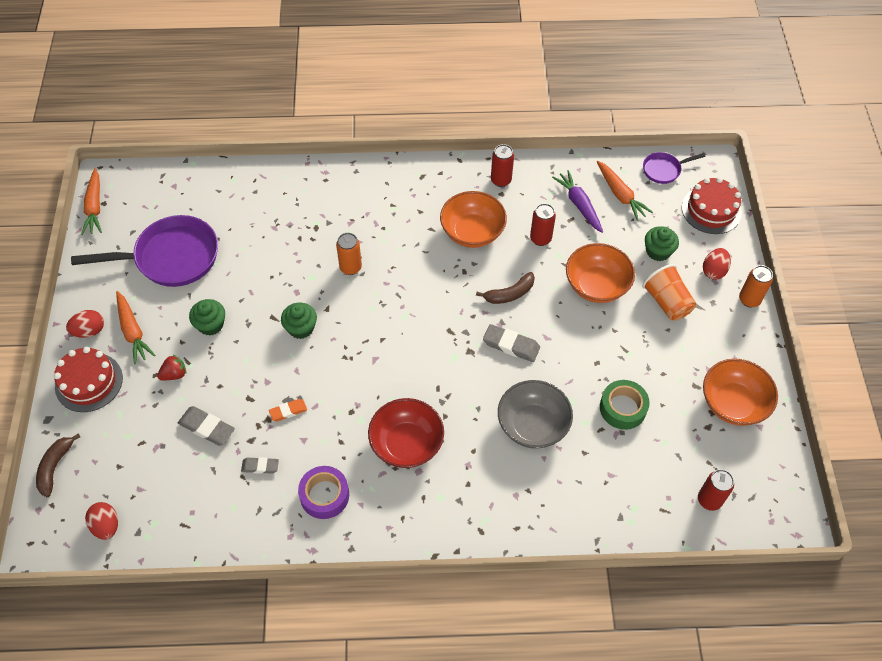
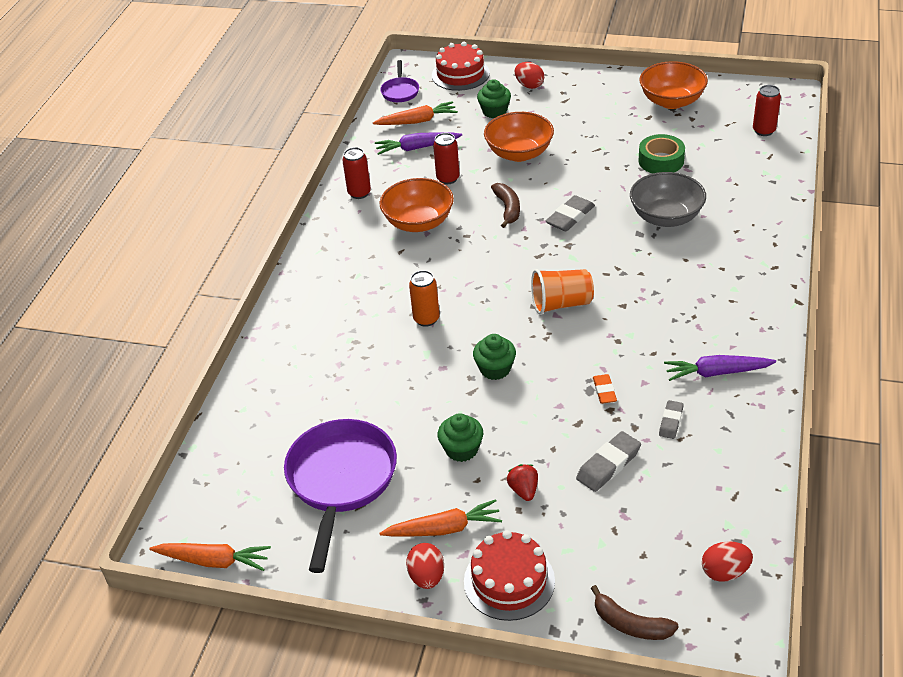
camera: 70 degrees left, 15 degrees down
(324, 495) = (717, 373): purple tape -> purple carrot
(406, 444) = (667, 304): red bowl -> none
(667, 302) = (553, 116): orange cup -> orange cup (561, 304)
(749, 300) = (567, 73): orange can -> none

